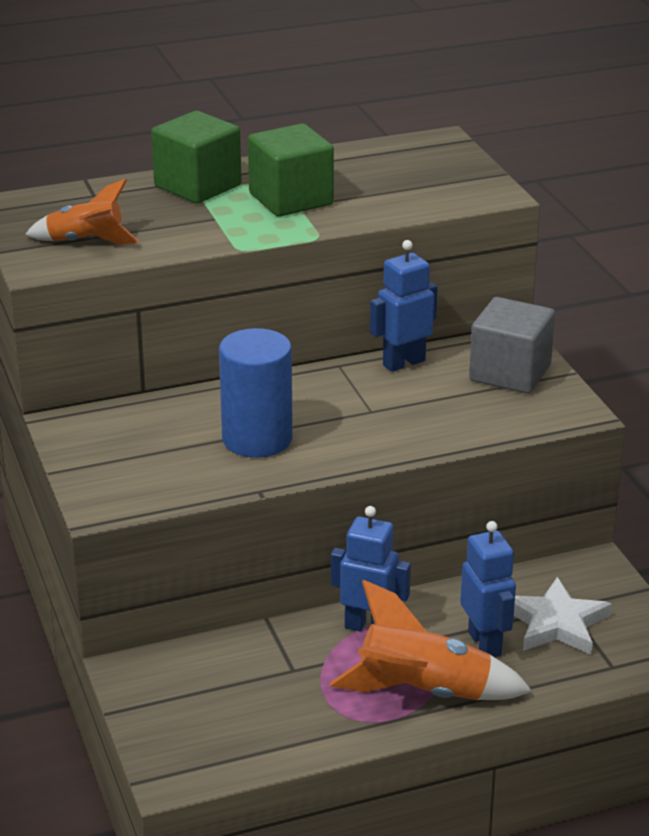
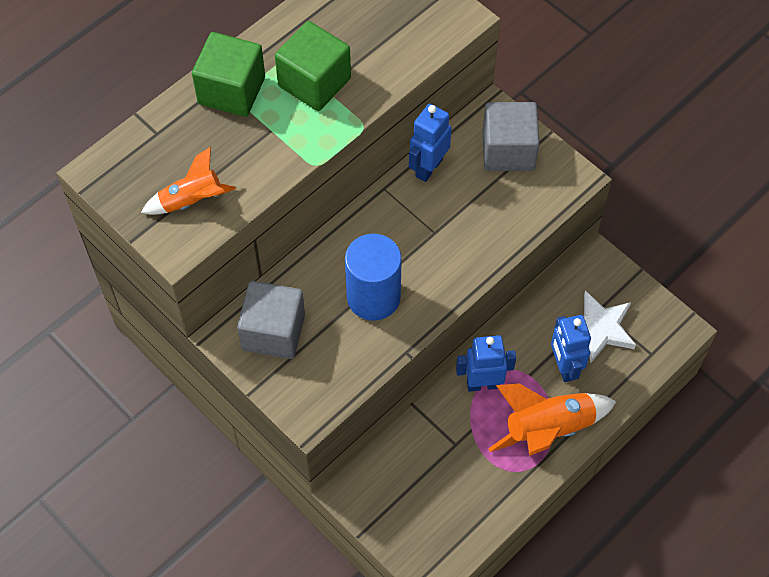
camera: 25 degrees left, 30 degrees up
(120, 434) = (273, 332): none -> grey cube
(485, 643) = (564, 367): blue robot -> blue robot turned 150 degrees counterclockwise

